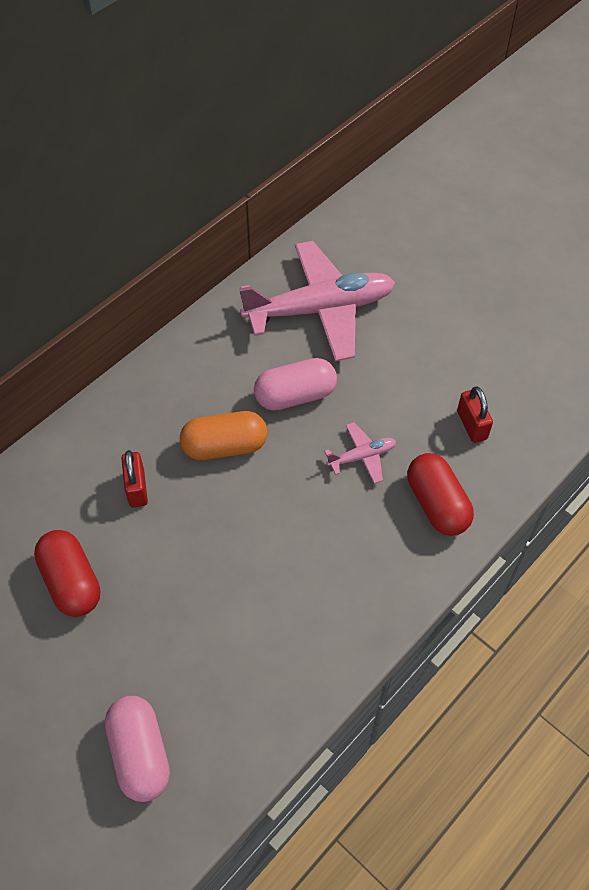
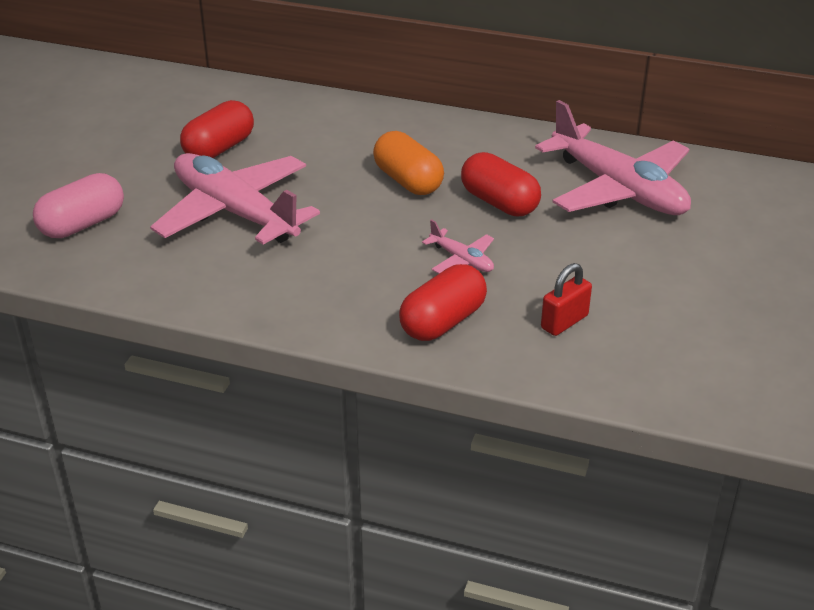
camera: 65 degrees right, 20 degrees down
(137, 488) = (329, 151): red padlock -> none
(197, 605) = (235, 212): none -> pink plane
(295, 396) = (499, 203): pink capsule -> red capsule

